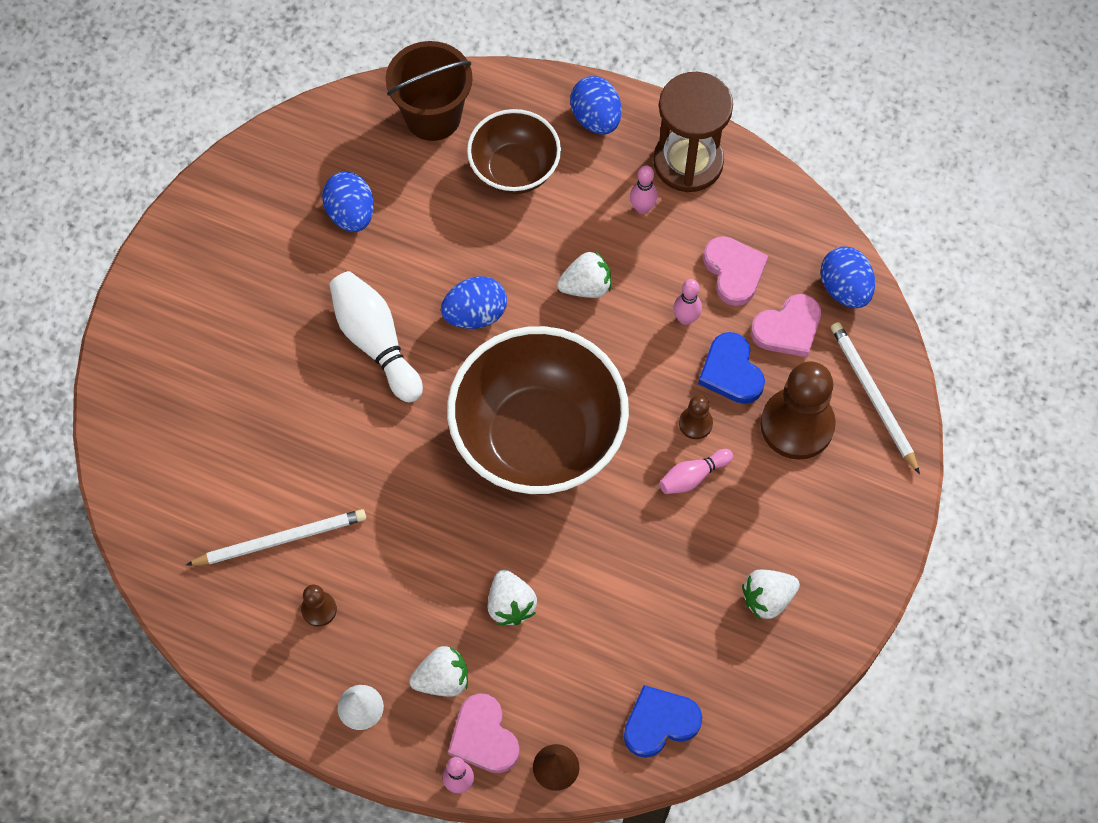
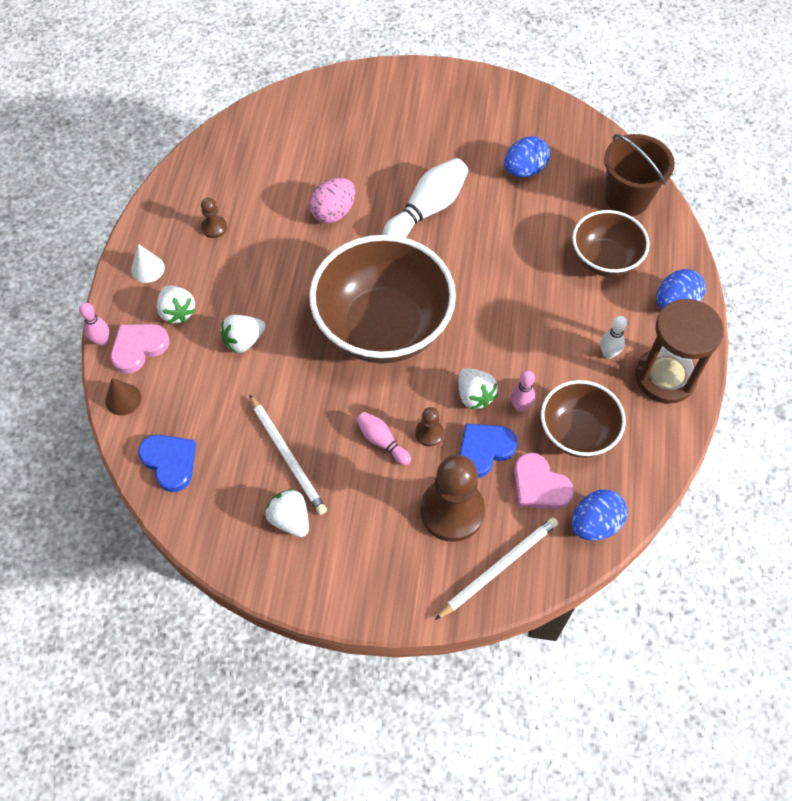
camera: 75 degrees right, 5 degrees down
(281, 539) = (260, 194): white pencil -> white pencil (287, 456)
(342, 455) = (333, 212): none -> pink egg
(475, 314) = (471, 264): blue egg -> none
(586, 286) = (522, 330): white strawberry -> white strawberry (474, 396)
(642, 208) = (608, 353): pink bowling pin -> white bowling pin
(734, 271) = (577, 433): pink heart -> brown bowl

